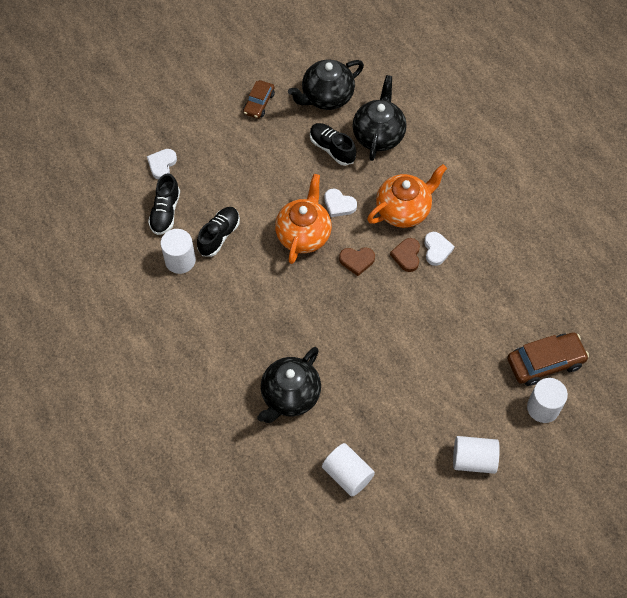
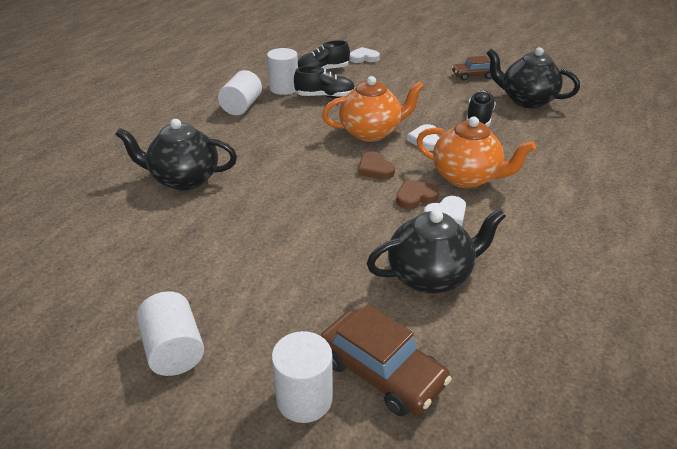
camera: 60 degrees right, 25 degrees down
(347, 474) = (104, 246): white cylinder -> white cylinder (242, 106)
(378, 135) = (529, 137): black teapot -> black teapot (430, 276)

